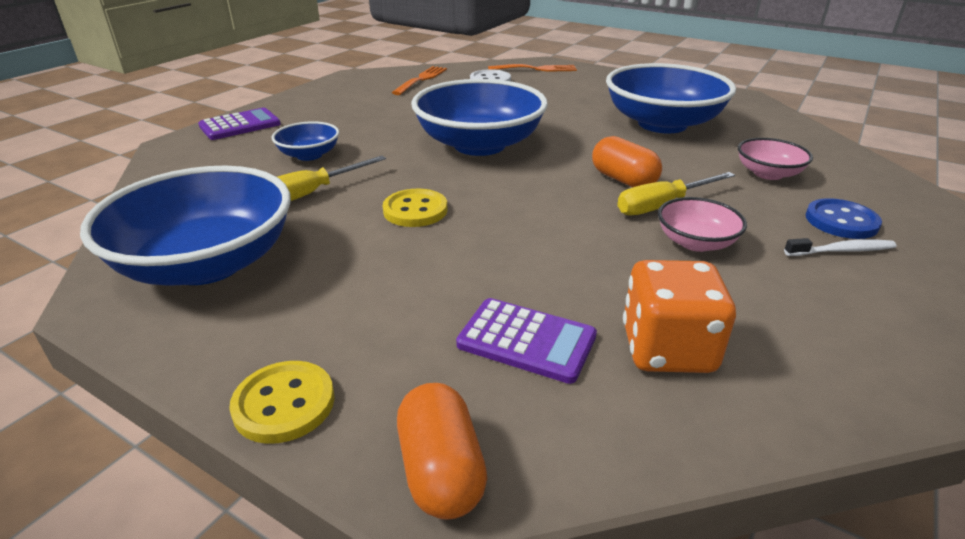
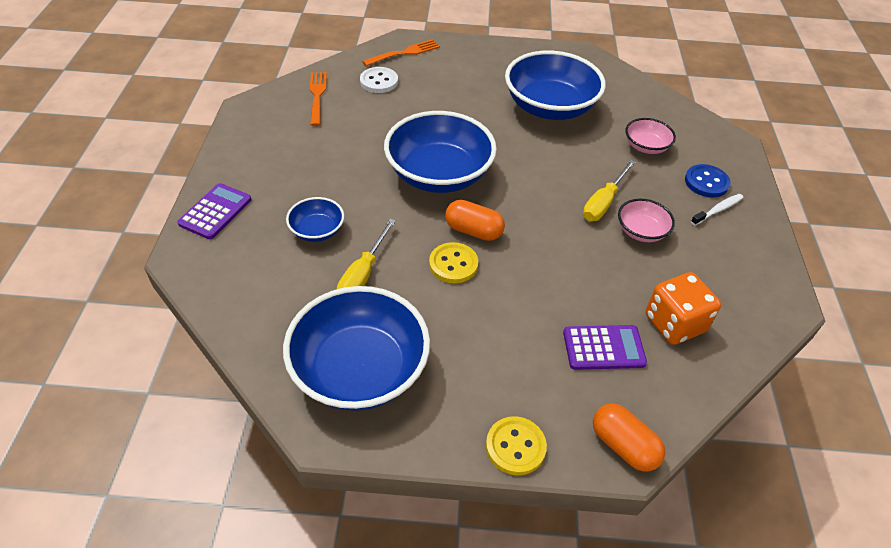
camera: 30 degrees left, 15 degrees up
(623, 180) = (564, 183): orange capsule -> orange capsule (473, 231)

